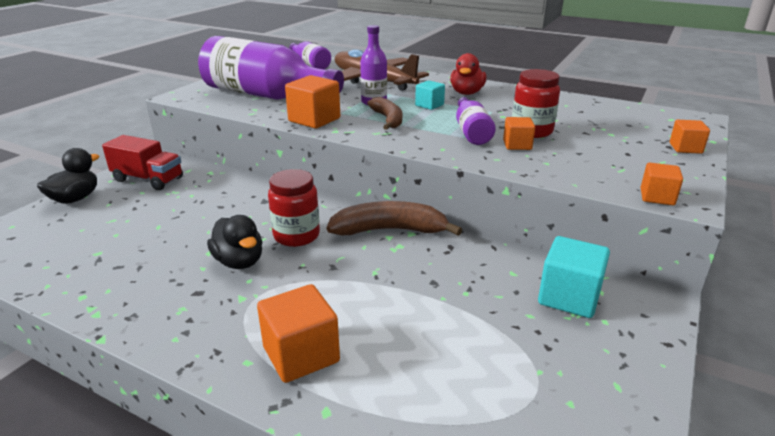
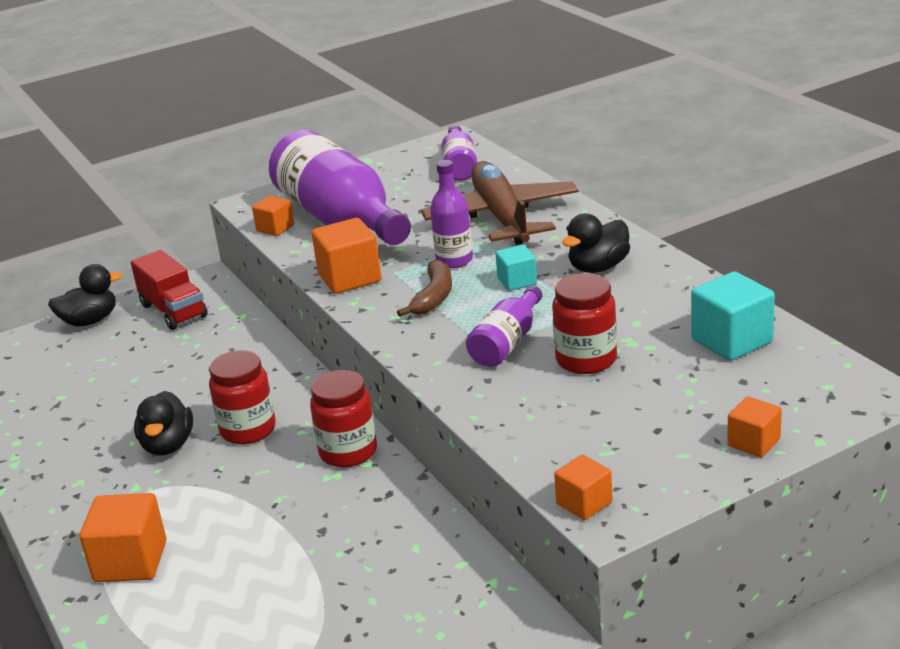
camera: 35 degrees right, 0 degrees up
(390, 230) = (348, 452): brown banana -> red jar
(466, 93) = (598, 267): red duck -> black duck
(517, 145) = (533, 379): orange cube -> orange cube (275, 228)
(569, 297) = (438, 596): turquoise cube -> turquoise cube (731, 341)

